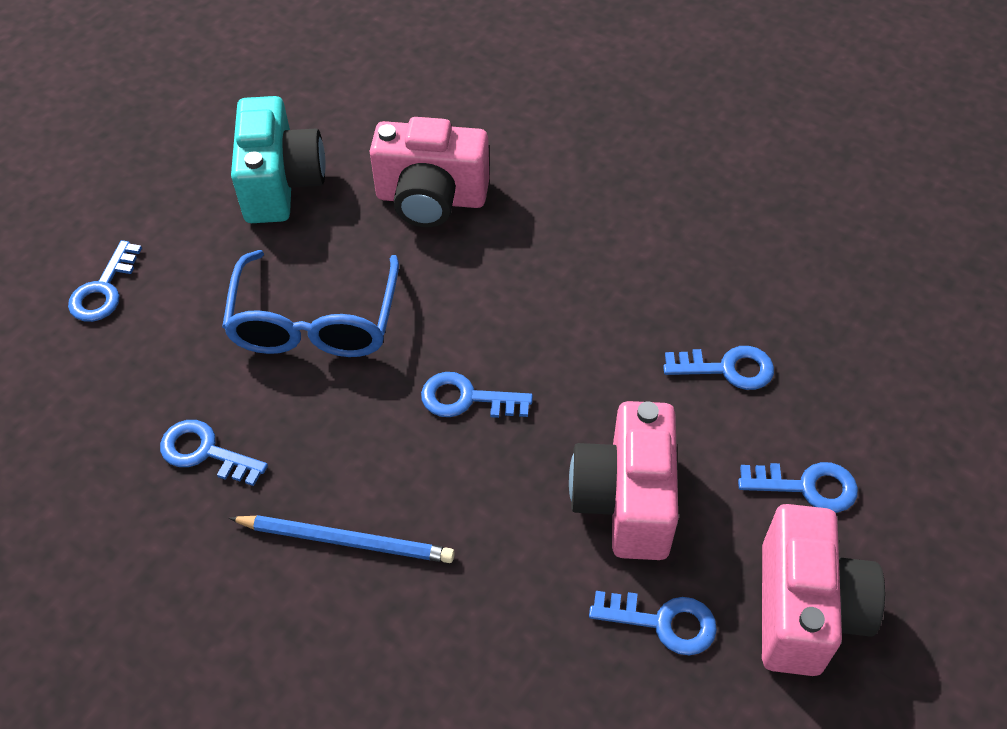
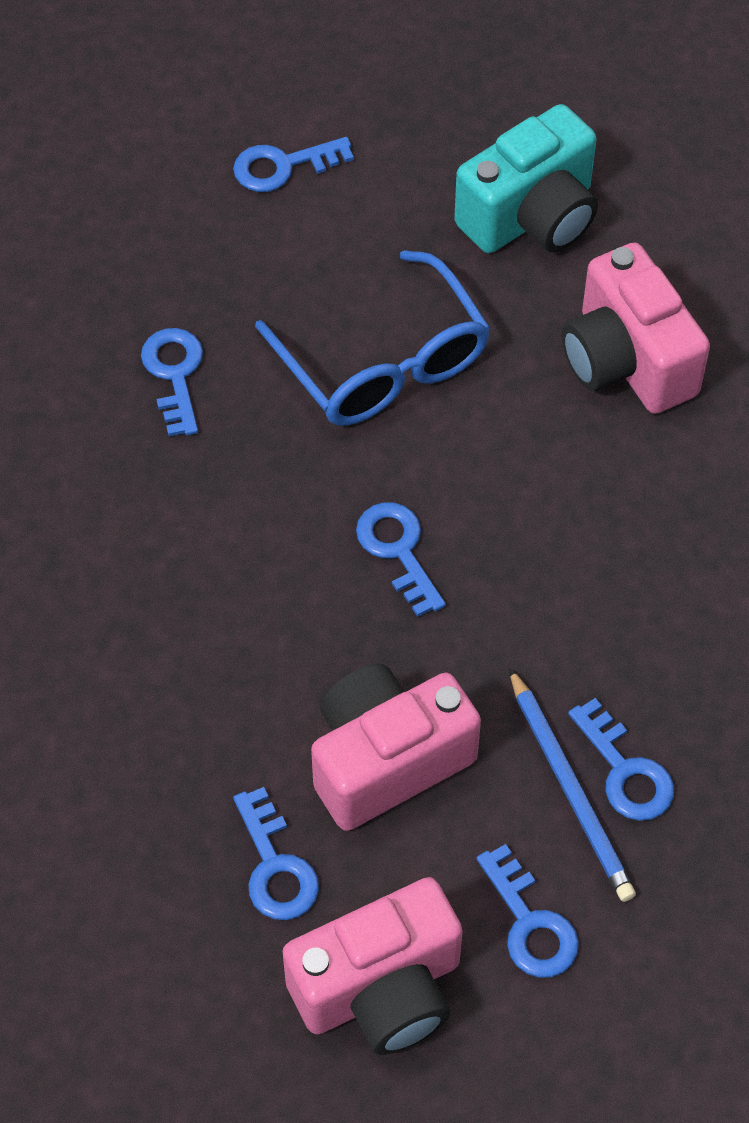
camera: 55 degrees right, 5 degrees up
(315, 323) = (384, 363): blue glasses -> blue glasses turned 90 degrees counterclockwise
(346, 541) = (169, 548): blue pencil -> blue pencil (570, 789)

